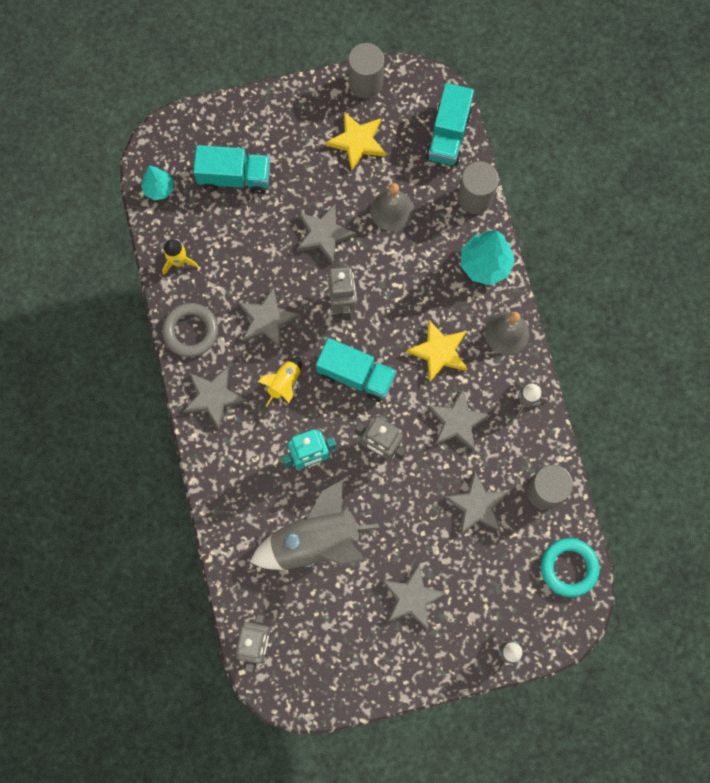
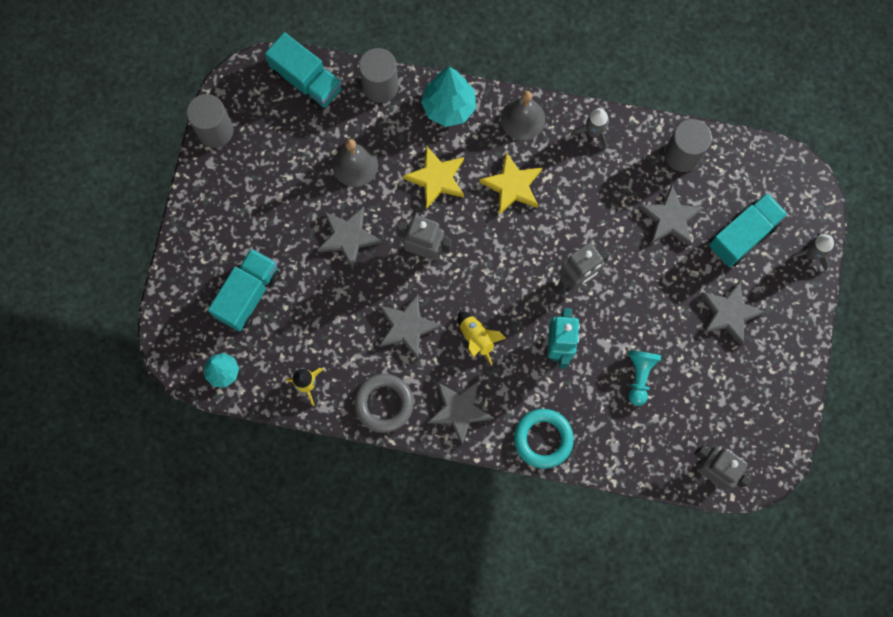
camera: 65 degrees left, 0 degrees up
(315, 540) = (639, 376): grey rocket -> turquoise pawn
(356, 375) = (500, 269): turquoise truck -> turquoise truck (743, 235)
(357, 142) = (271, 165): yellow star -> yellow star (436, 178)
(457, 422) = (585, 200): grey star -> none
(569, 567) = (759, 167): turquoise ring -> turquoise ring (543, 439)

